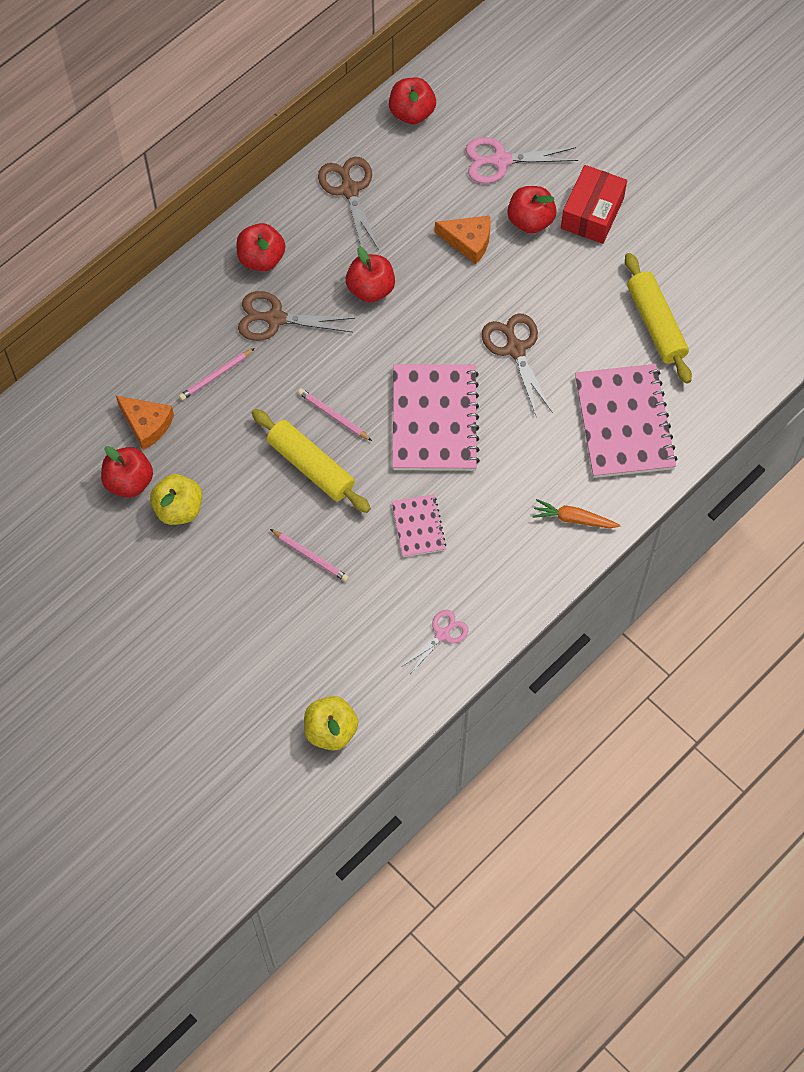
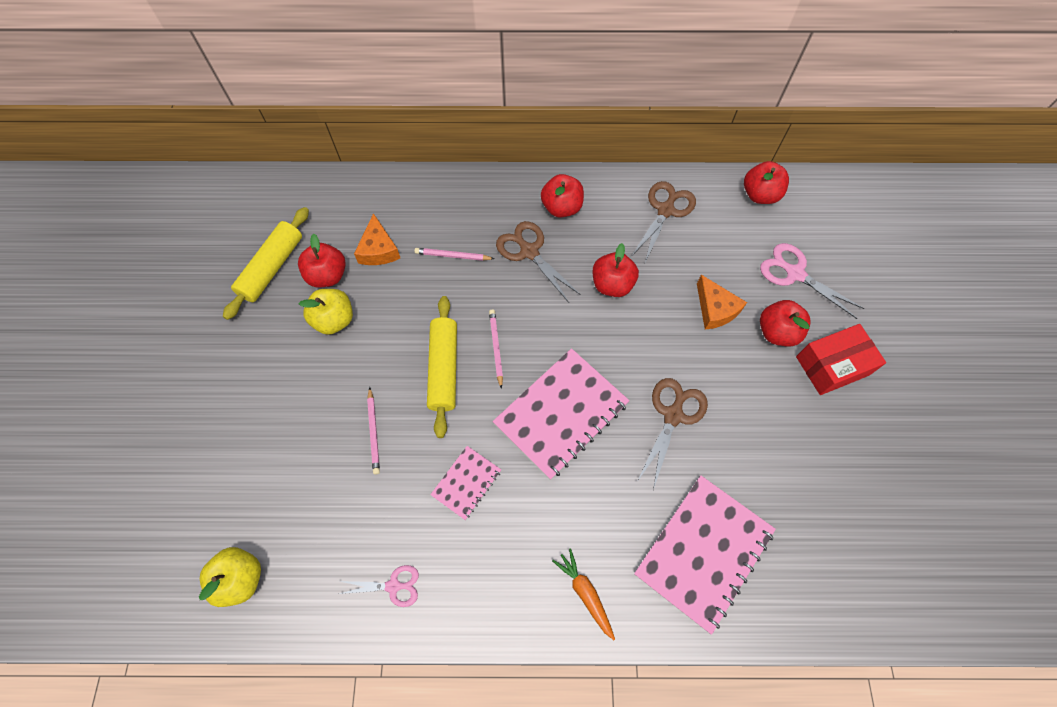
camera: 45 degrees right, 0 degrees up
(655, 324) = (806, 495): yellow rolling pin -> yellow rolling pin (272, 267)

